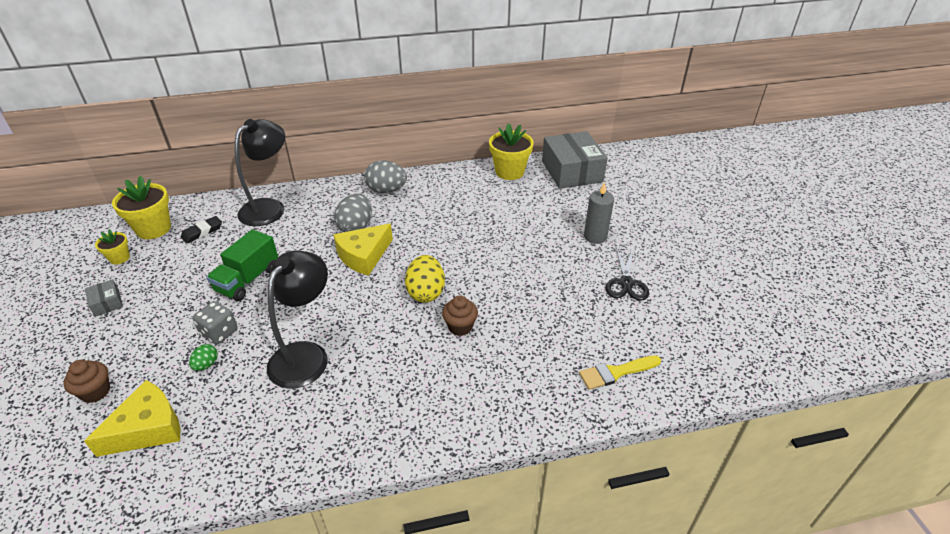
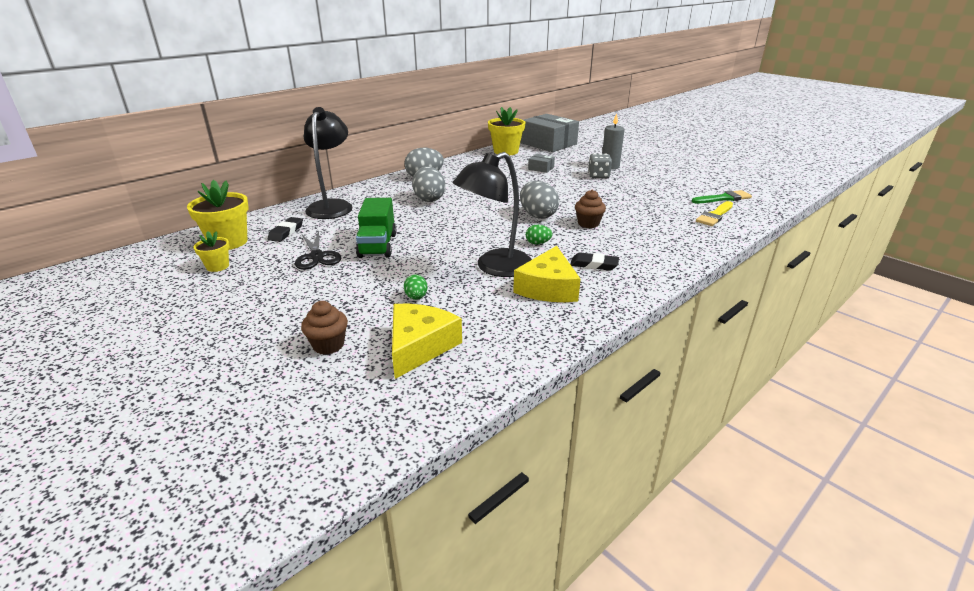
camera: 30 degrees left, 10 degrees down
(107, 303) = (249, 294): grey box -> grey box (541, 168)
(219, 333) = (399, 278): grey dice -> grey dice (598, 176)
(305, 355) = (495, 267): black lamp -> black lamp turned 120 degrees counterclockwise
(364, 256) = (460, 210): yellow cheese -> yellow cheese (548, 288)
(379, 336) = (538, 243): none -> green egg
(394, 393) = (594, 265): none -> black eraser
(426, 292) = (537, 215): yellow egg -> grey egg
(626, 283) = (660, 180): black scissors -> black scissors (317, 256)
(666, 346) = (723, 198): none -> green brush

